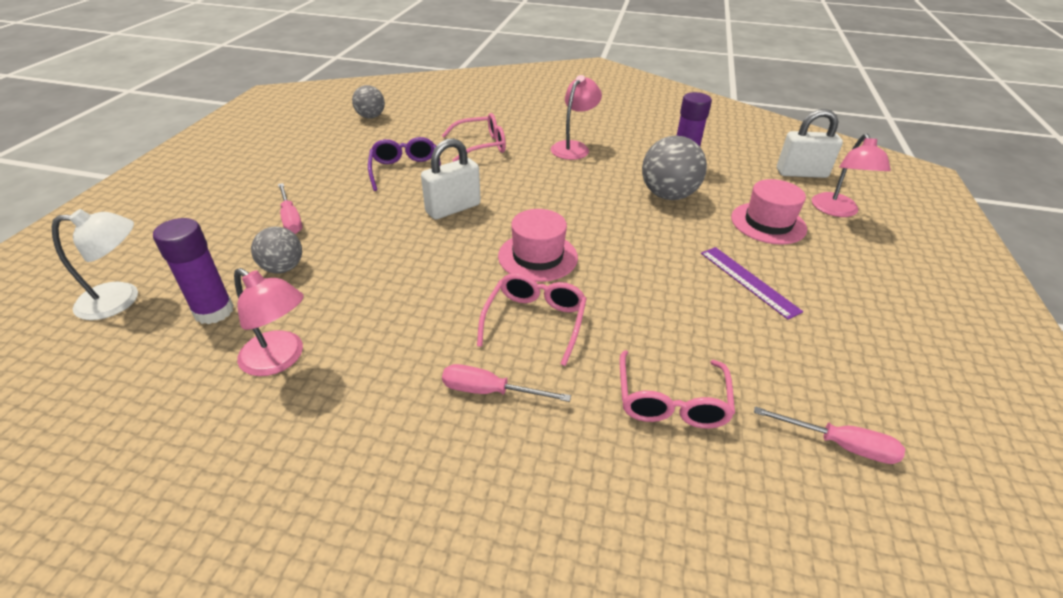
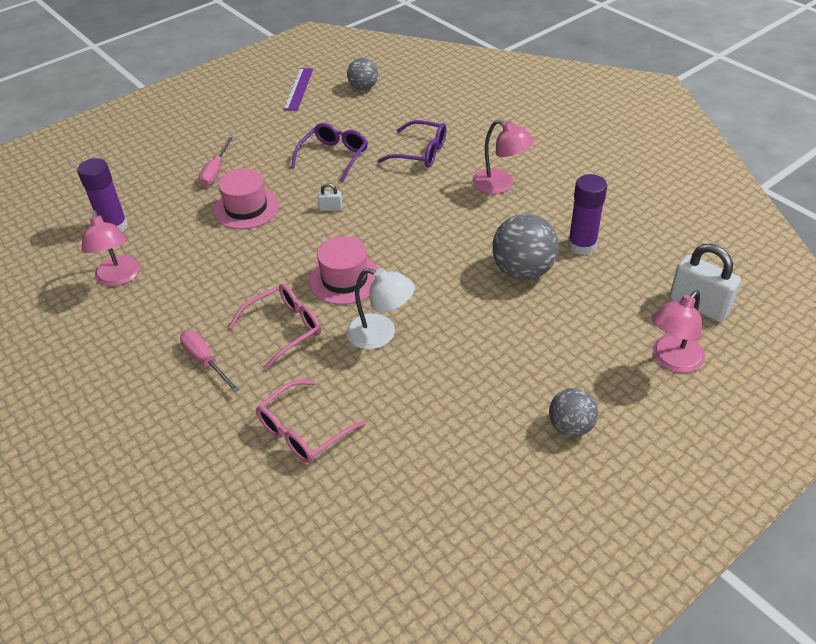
camera: 40 degrees right, 5 degrees up
(121, 299) = (77, 195): white lamp -> white lamp (381, 334)
(283, 268) = (176, 211): grey ball -> grey ball (570, 426)
(453, 208) = (331, 208): white padlock -> white padlock, size x0.45
(481, 146) = (420, 152): pink glasses -> purple glasses
(573, 147) = (500, 185): pink lamp -> pink lamp turned 60 degrees clockwise
(748, 281) = (482, 380): purple ruler -> purple ruler (298, 89)
(768, 223) = (579, 340): pink hat -> pink hat (246, 208)
(839, 445) = (374, 524): pink screwdriver -> none

